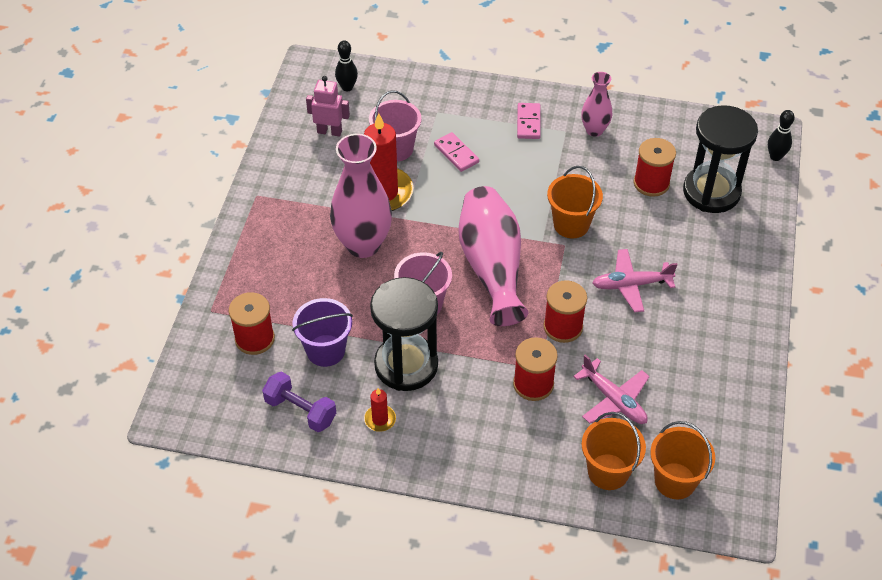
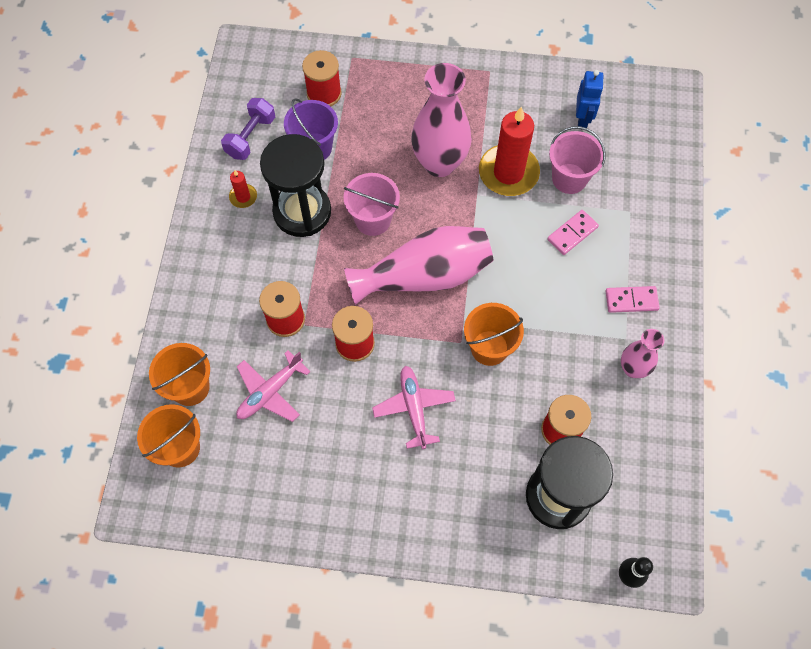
camera: 85 degrees right, 15 degrees up
(329, 131) = (582, 119): pink robot -> blue robot
(347, 87) = (648, 127): black bowling pin -> none

